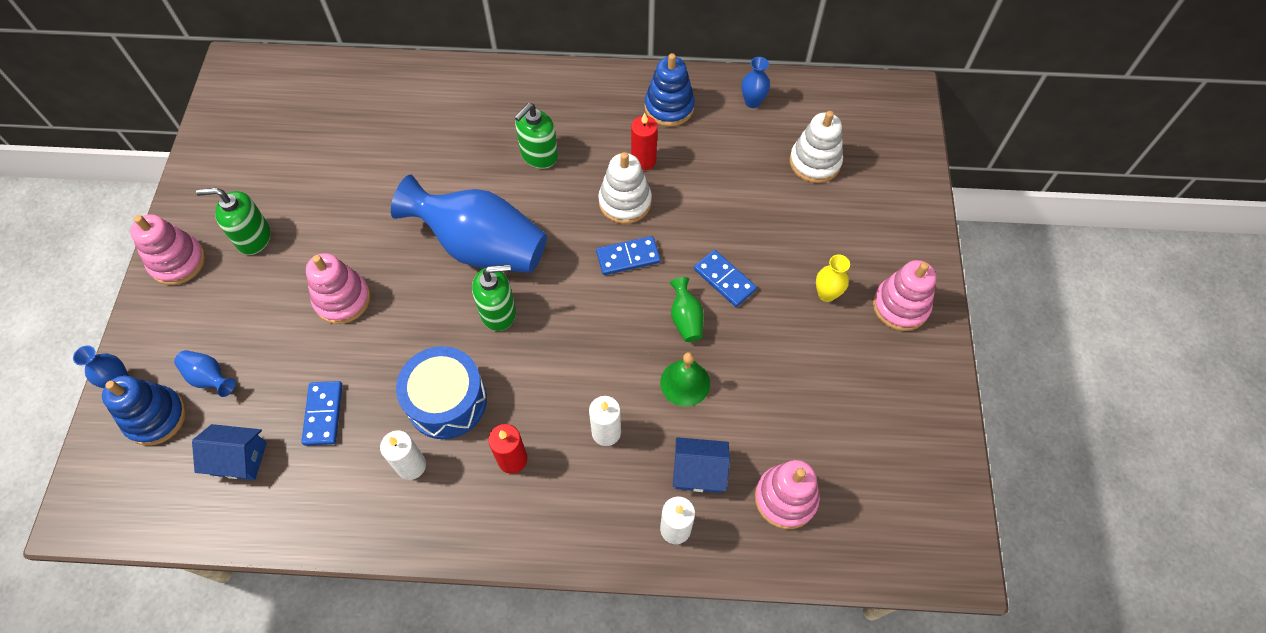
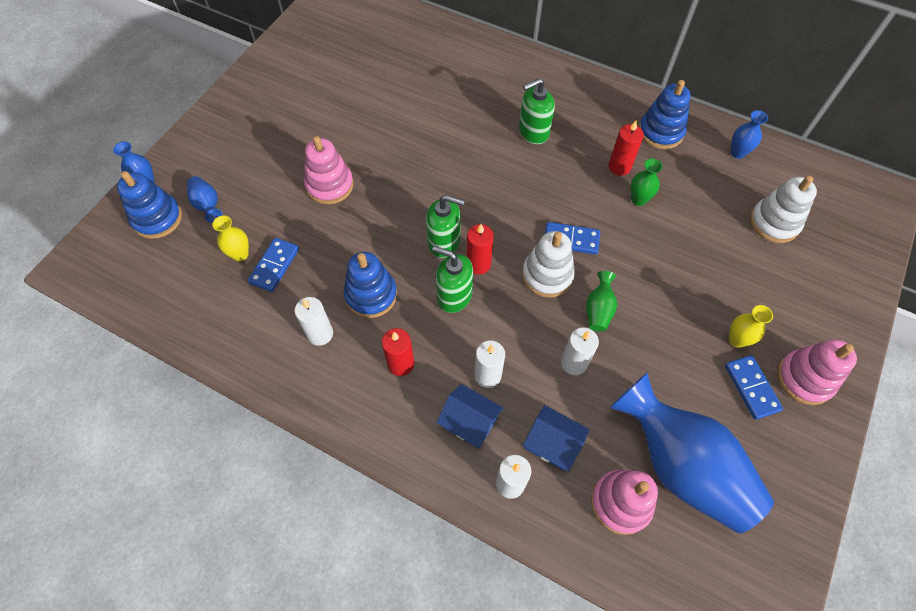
camera: 25 degrees right, 0 degrees up
(178, 262) = (227, 113): pink stacking toy -> none
(239, 458) = (198, 273): blue house -> blue house (469, 422)
(253, 237) = (288, 115): green soap dispenser -> green soap dispenser (454, 296)
(277, 417) = (240, 254): none -> yellow vase
(447, 401) = (371, 295): blue drum -> blue stacking toy
(481, 246) = (454, 186): blue vase -> blue vase (681, 465)
(545, 321) = (478, 264): none -> red candle
(625, 202) = (588, 194): white stacking toy -> white stacking toy (547, 275)
(677, 188) = (638, 199): none -> green vase
(685, 383) = (574, 363): green bell -> white candle
(724, 280) = (647, 290): blue domino -> blue domino (751, 388)

